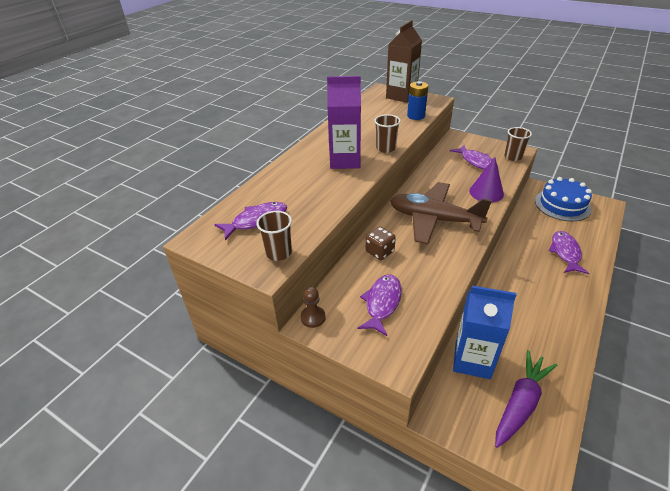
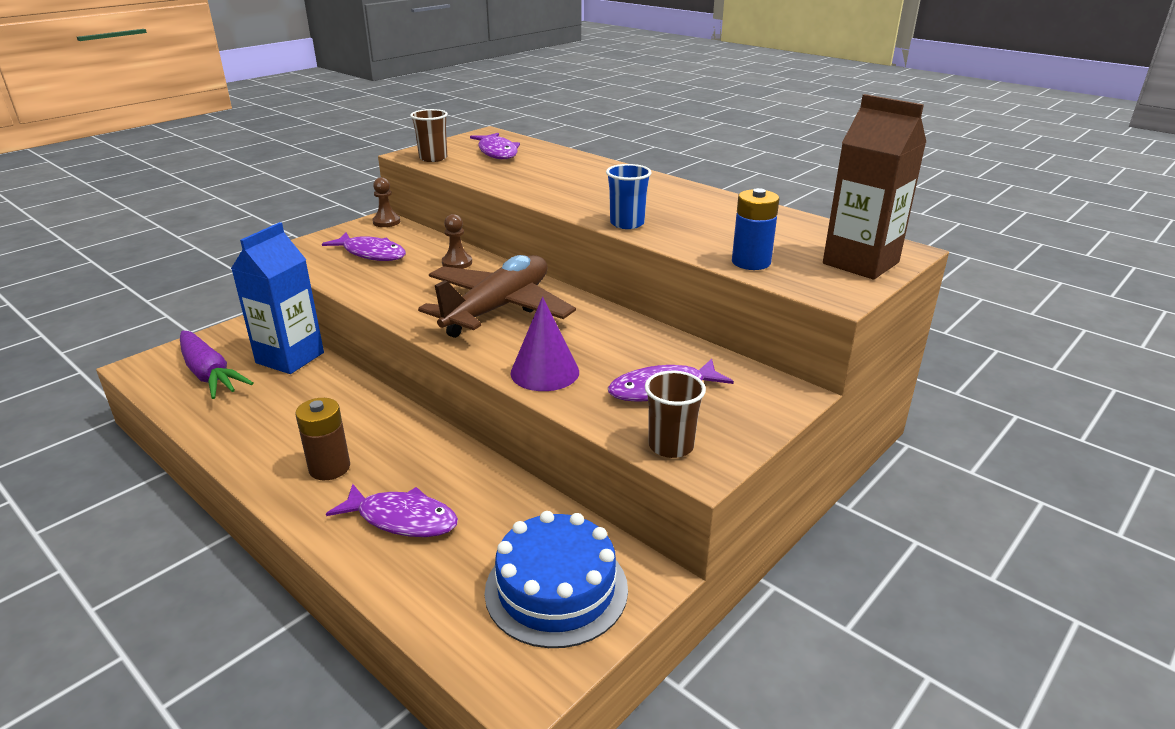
camera: 100 degrees right, 10 degrees down
(345, 161) = (603, 196): purple carton -> none
(379, 252) = (457, 263): brown dice -> brown pawn
(386, 148) = (627, 223): brown cup -> blue cup
(556, 290) = (329, 468): none -> brown battery

